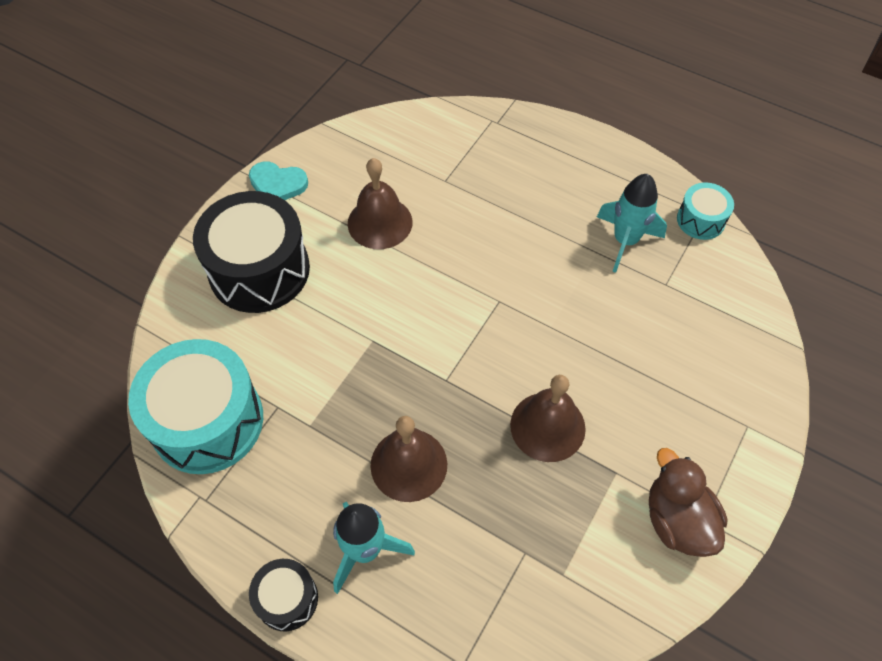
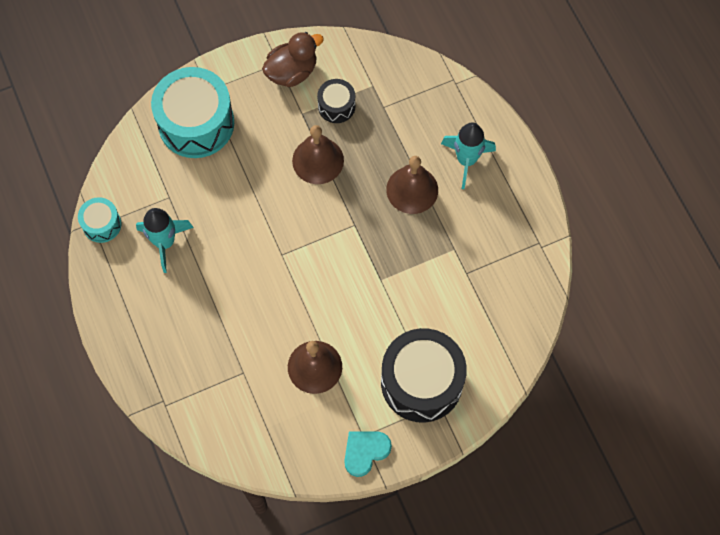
camera: 145 degrees left, 10 degrees up
(207, 421) = (513, 291): turquoise drum -> turquoise drum (196, 123)
(277, 184) = (365, 451): turquoise heart -> turquoise heart turned 90 degrees counterclockwise
(287, 599) = (522, 162): black drum -> black drum (336, 106)
(677, 520) = (292, 72): brown duck -> brown duck turned 135 degrees counterclockwise

